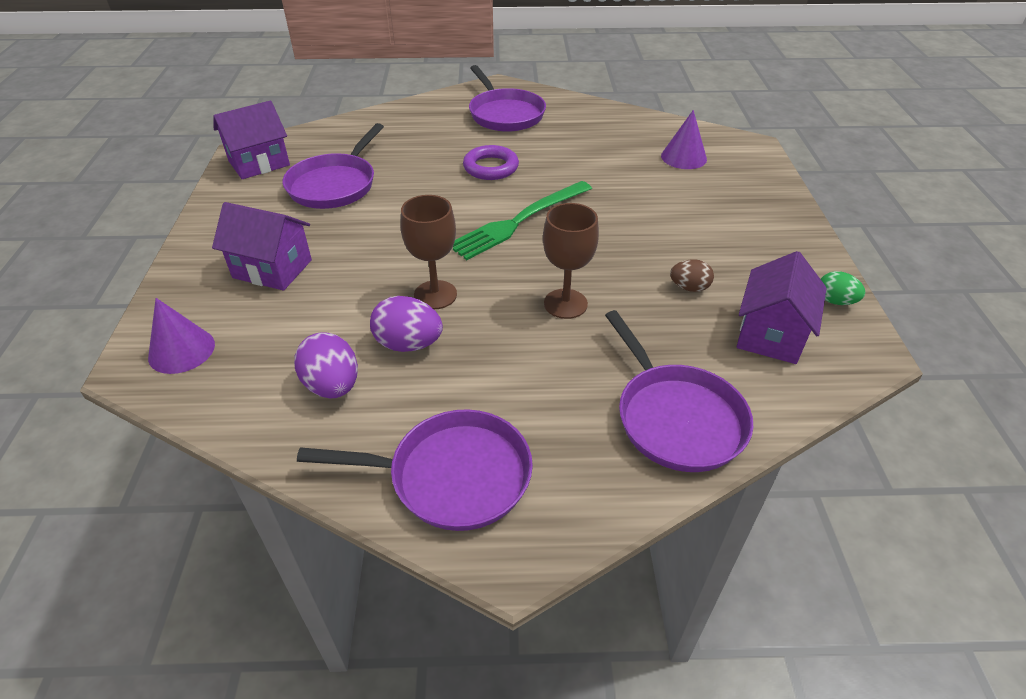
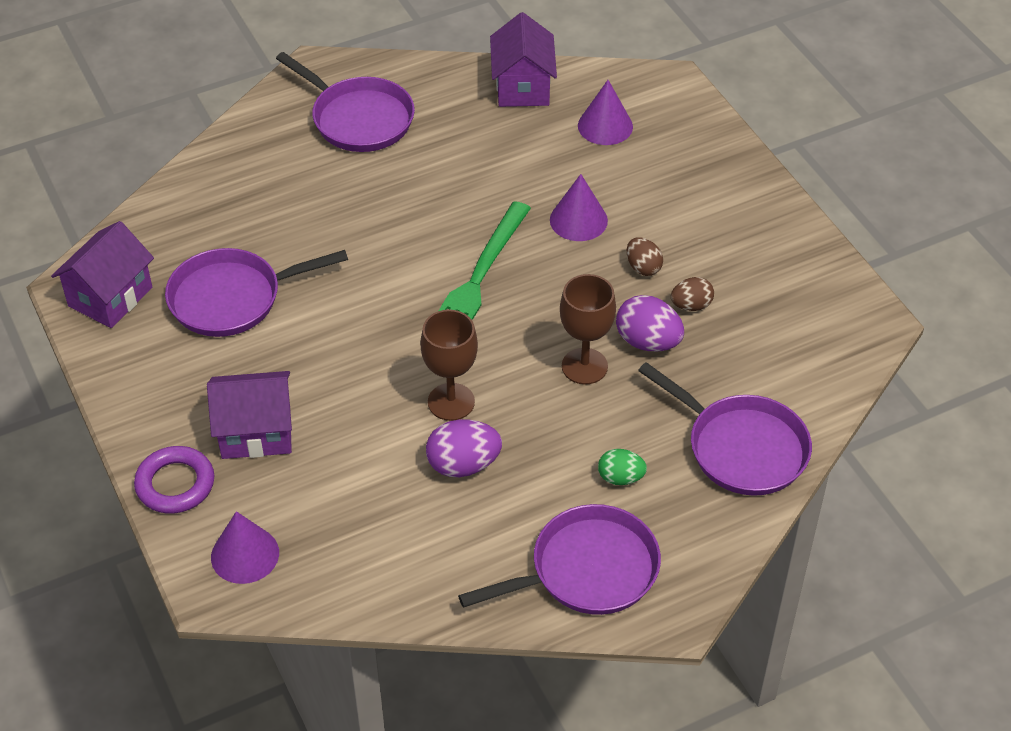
camera: 25 degrees left, 5 degrees up
(332, 386) = (423, 533): purple egg -> purple egg (648, 342)
(335, 185) = (232, 298): purple pan -> purple pan turned 75 degrees clockwise
(491, 167) = (397, 212): purple ring -> purple ring (175, 484)
(626, 206) = (578, 220): none -> purple cone
(661, 250) = (643, 267): none -> brown egg
(770, 334) = (786, 333): purple house -> purple house (522, 87)
(835, 301) = (828, 274): green egg -> green egg (620, 478)

